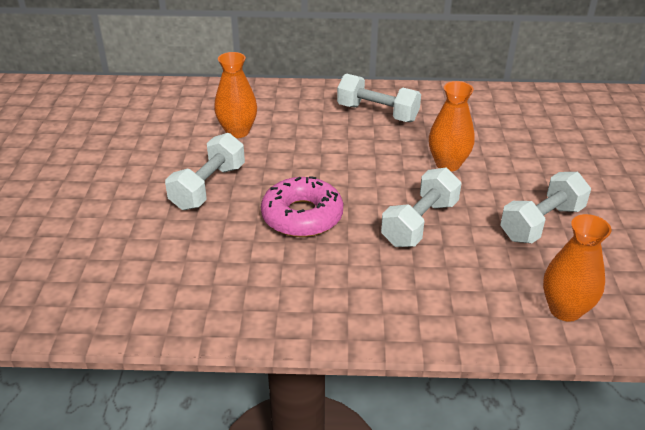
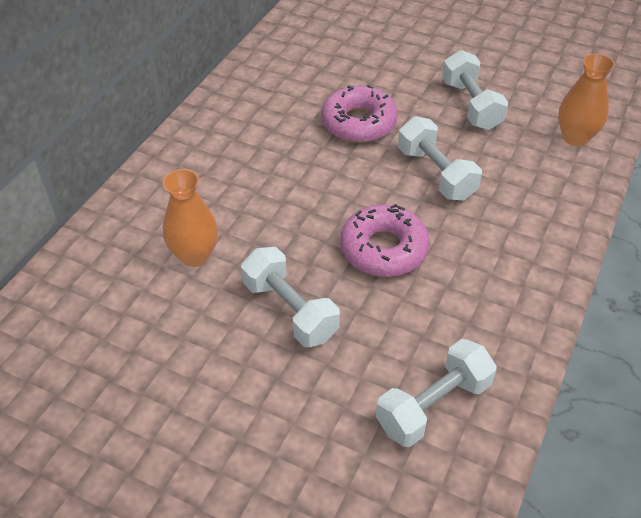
camera: 65 degrees left, 10 degrees up
(377, 113) = (240, 136): white dumbbell -> white dumbbell (433, 405)
(448, 164) = (358, 123): orange vase -> pink donut

